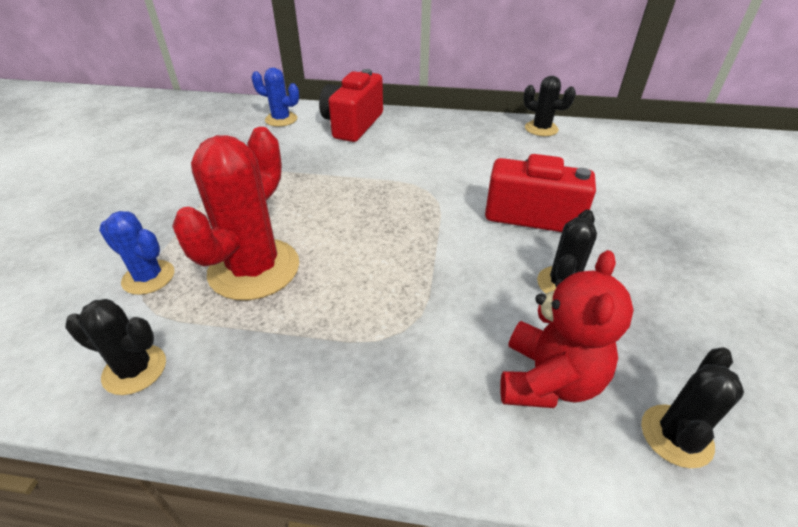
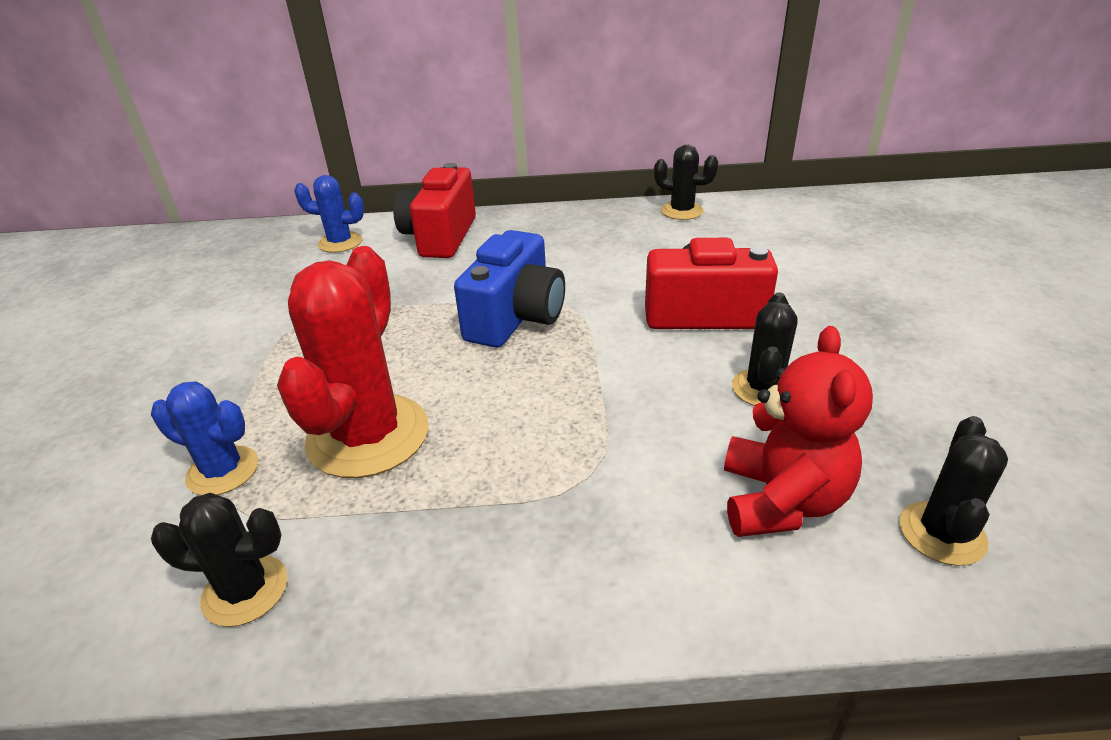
camera: 10 degrees left, 5 degrees down
(388, 195) = (516, 318): none -> blue camera

